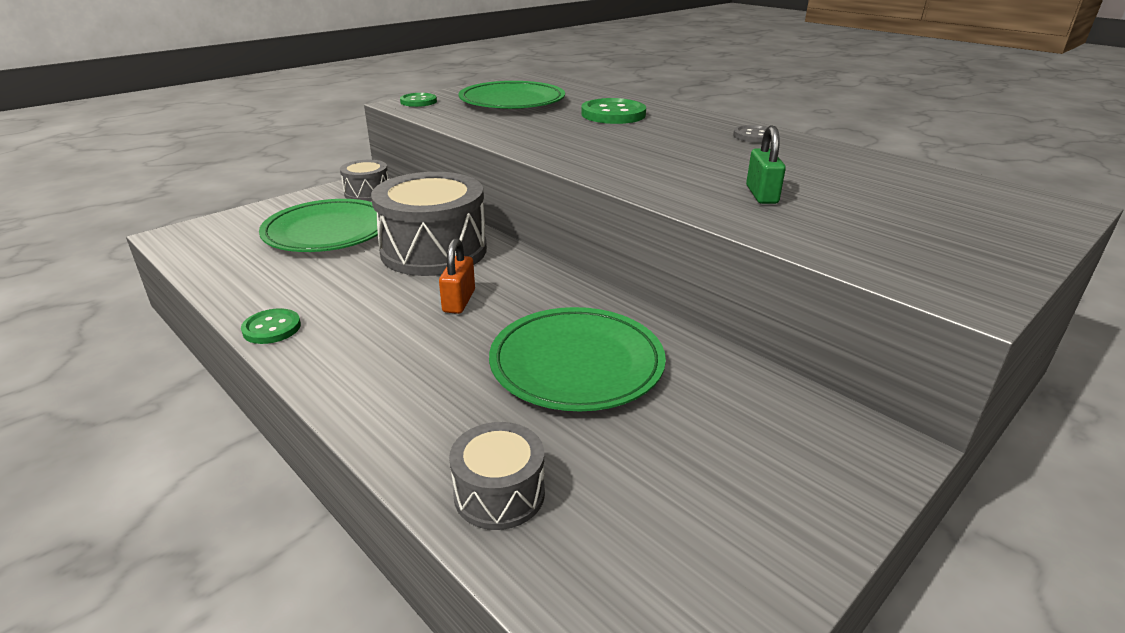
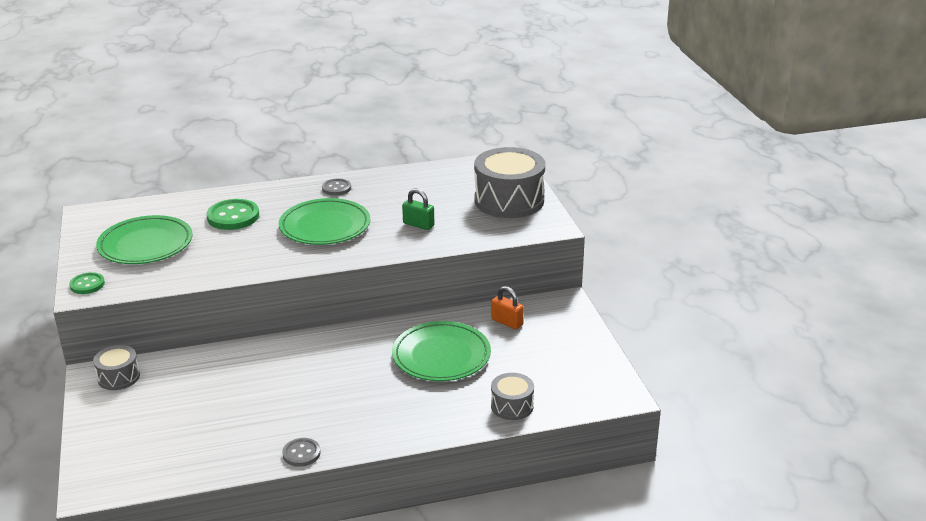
camera: 60 degrees left, 0 degrees up
(272, 328) = (301, 453): green button -> grey button
(328, 231) = (175, 409): green plate -> green plate (325, 226)
(434, 251) = (262, 369): grey drum -> grey drum (509, 200)
(459, 301) = (340, 376): orange padlock -> orange padlock (507, 322)

